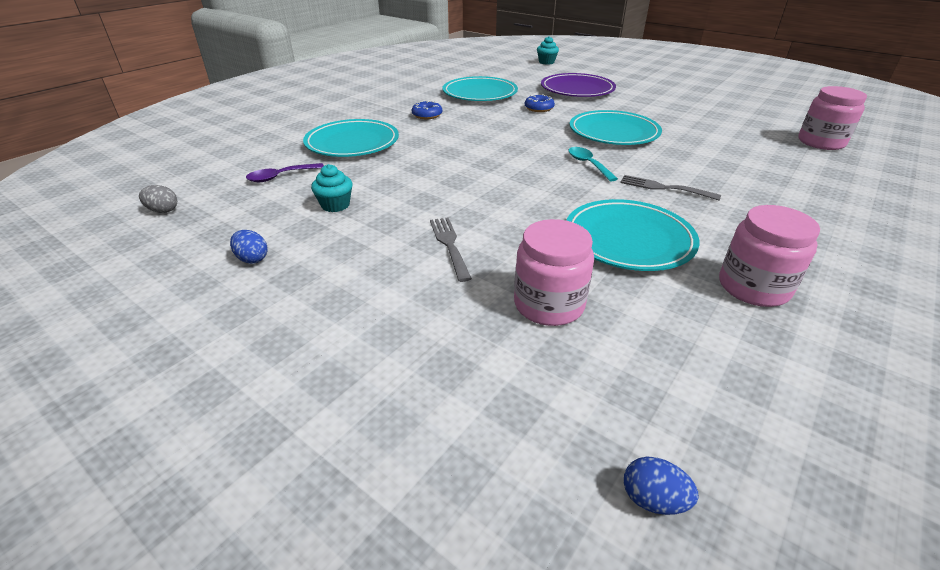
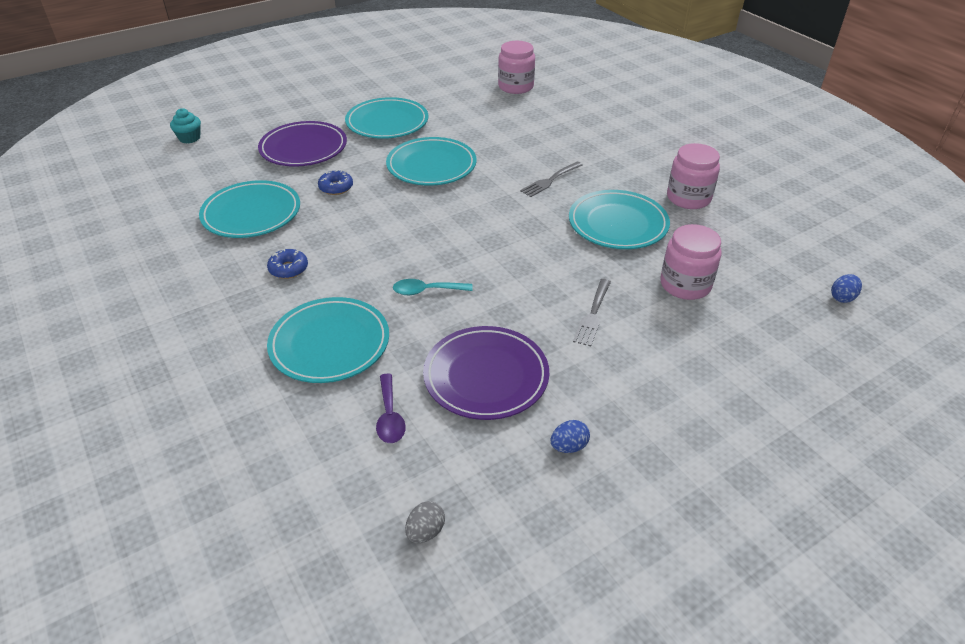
camera: 70 degrees left, 5 degrees up
(335, 205) = (486, 376): turquoise cupcake -> purple plate
(450, 245) = (593, 314): grey fork -> grey fork turned 75 degrees counterclockwise
(588, 164) = (488, 201): turquoise spoon -> turquoise spoon (426, 291)
(655, 106) = (387, 122): none -> turquoise plate

